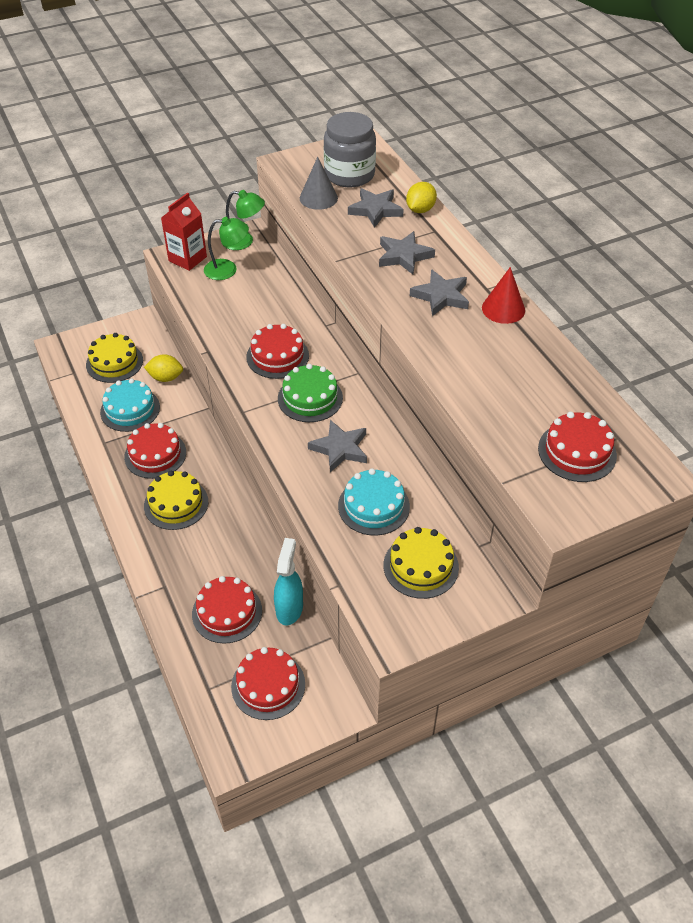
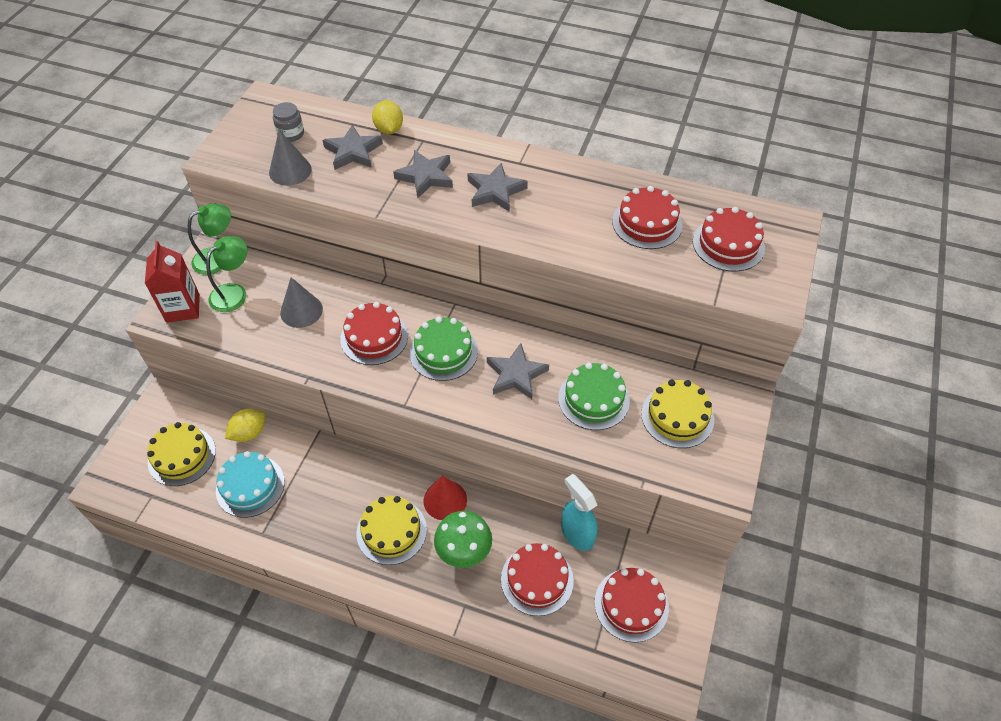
camera: 45 degrees left, 5 degrees up
(155, 454) = (322, 506): red cake -> red cake (647, 223)
(203, 554) = (464, 552): none -> green mushroom
(253, 308) = (301, 311): none -> grey cone
(349, 174) = (291, 134): grey jar -> grey jar, size x0.49
(373, 506) = (593, 399): turquoise cake -> green cake
(503, 309) = (551, 171): red cone -> red cone (445, 500)

